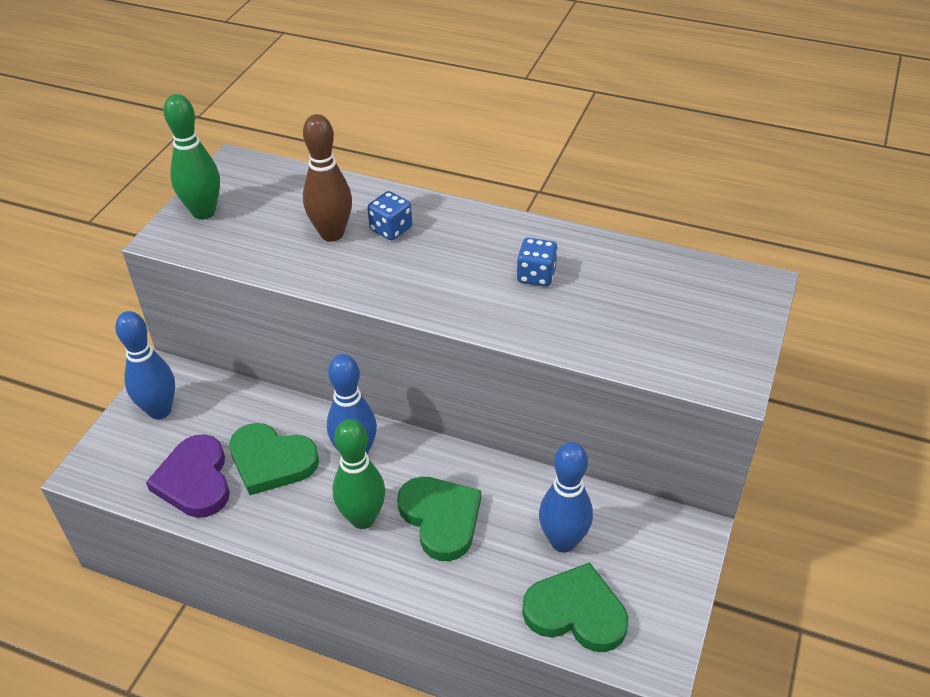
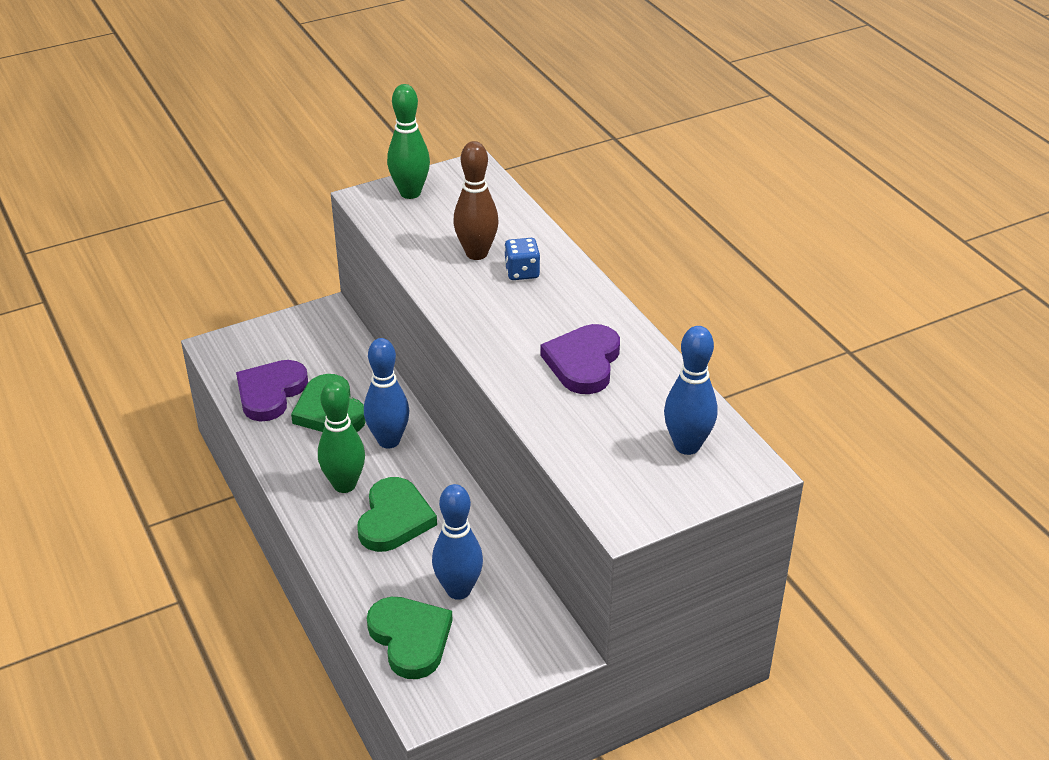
camera: 40 degrees right, 5 degrees down
(160, 410) = (298, 334): blue bowling pin -> blue bowling pin (687, 446)
(536, 275) = (583, 362): blue dice -> purple heart

